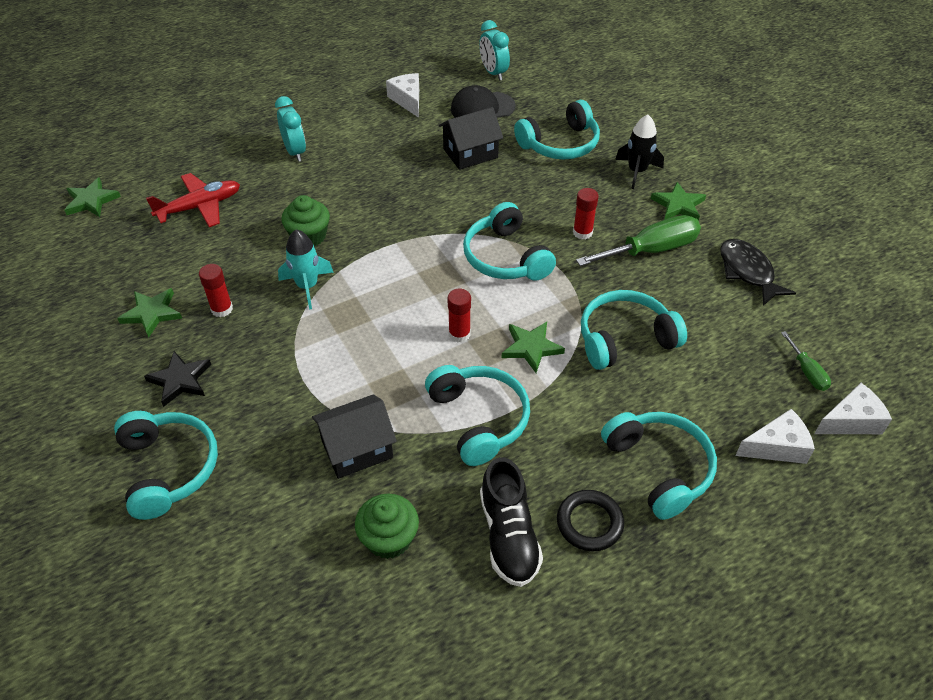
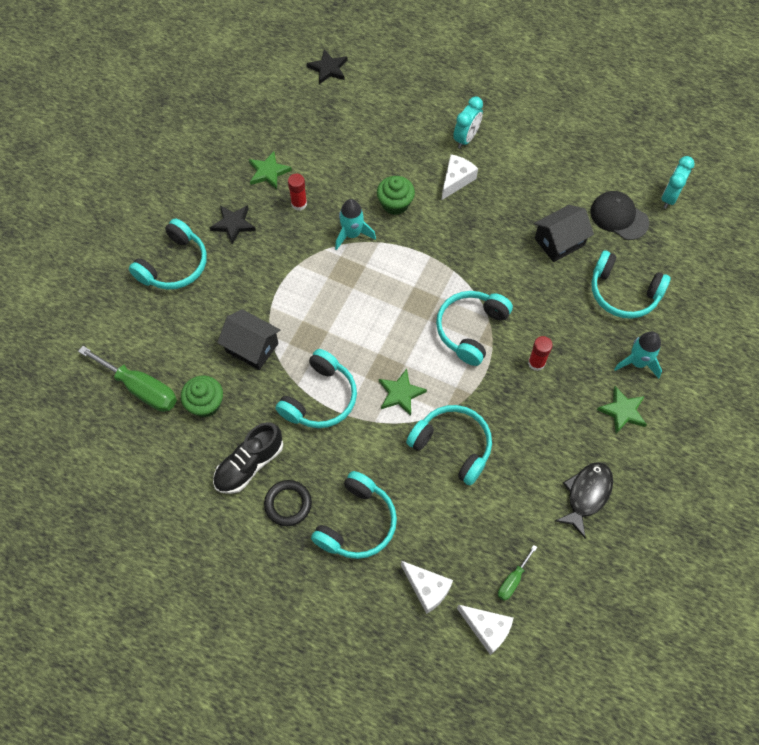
camera: 55 degrees right, 15 degrees up
(91, 201) = (328, 69): green star -> black star
(200, 207) = (371, 127): red plane -> none
(407, 100) = (583, 164): white cheese -> white cheese (456, 180)
(459, 334) = (380, 345): red glue stick -> none
(470, 153) = (559, 242): black house -> black house turned 60 degrees counterclockwise
(637, 171) = (637, 362): black rocket -> turquoise rocket
(651, 250) = (555, 418): green screwdriver -> green screwdriver (141, 389)

